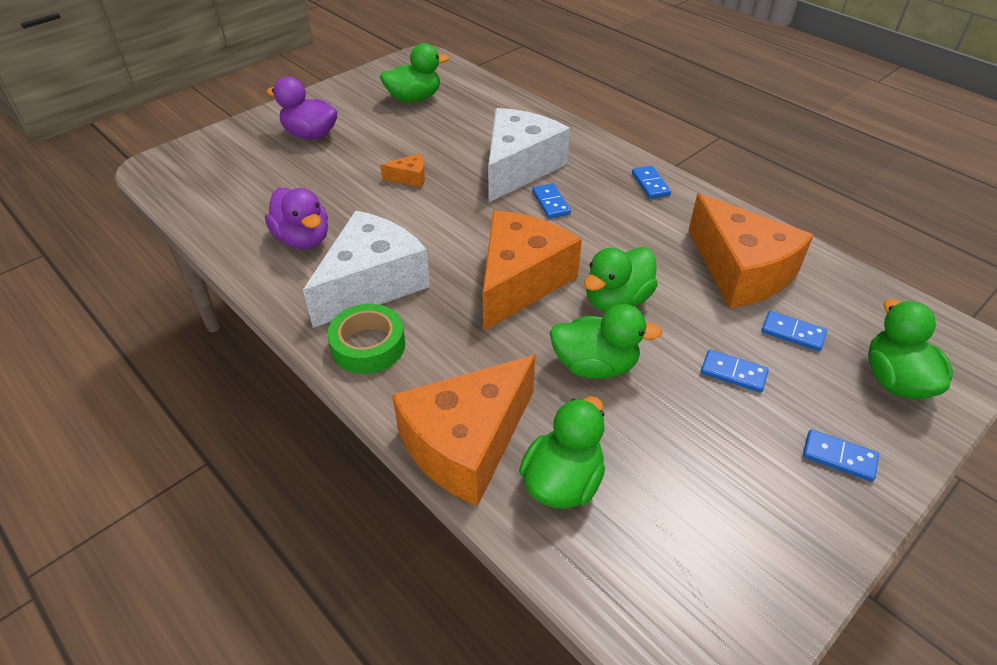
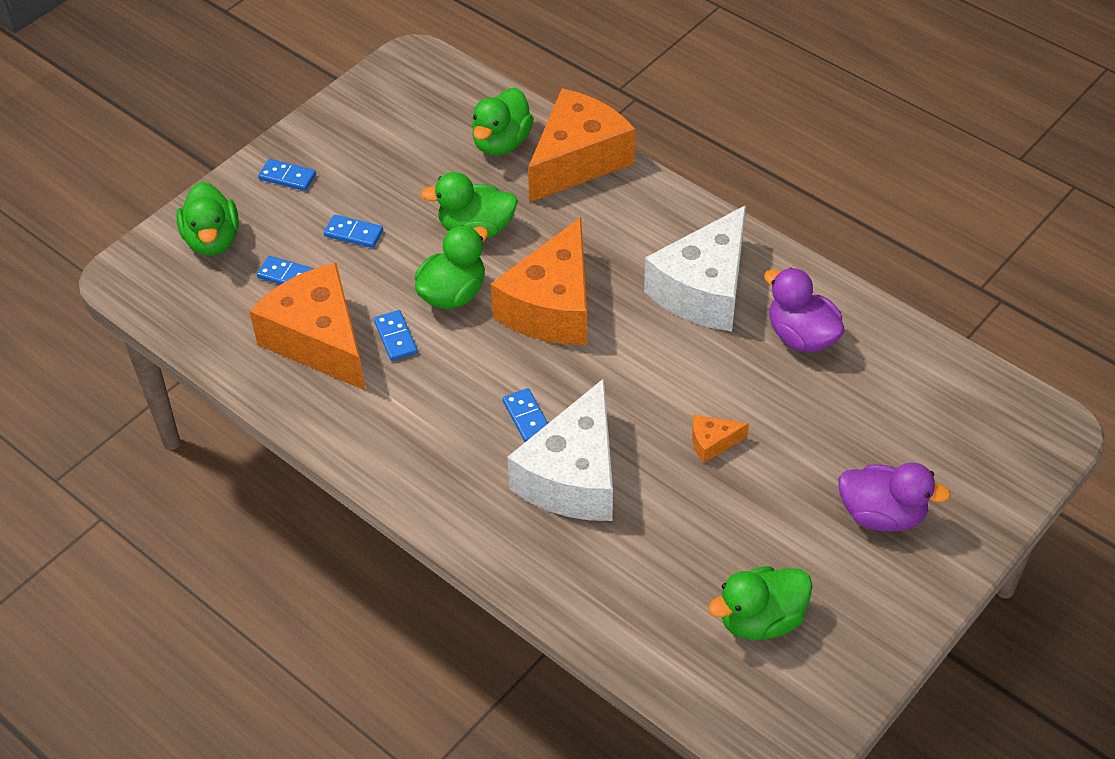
camera: 175 degrees right, 5 degrees up
(368, 345) = (684, 227): green tape -> none
(650, 184) = (400, 462): blue domino -> blue domino (396, 337)

